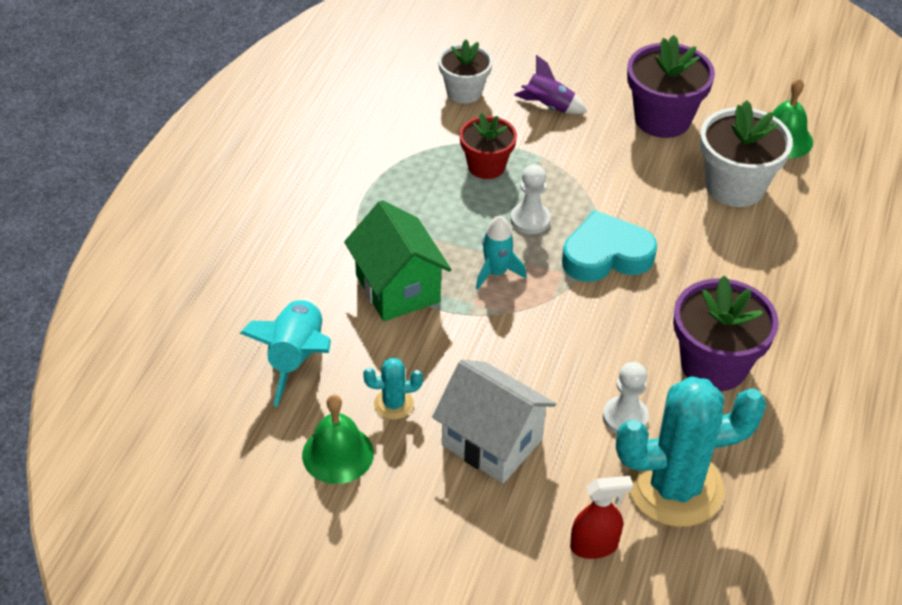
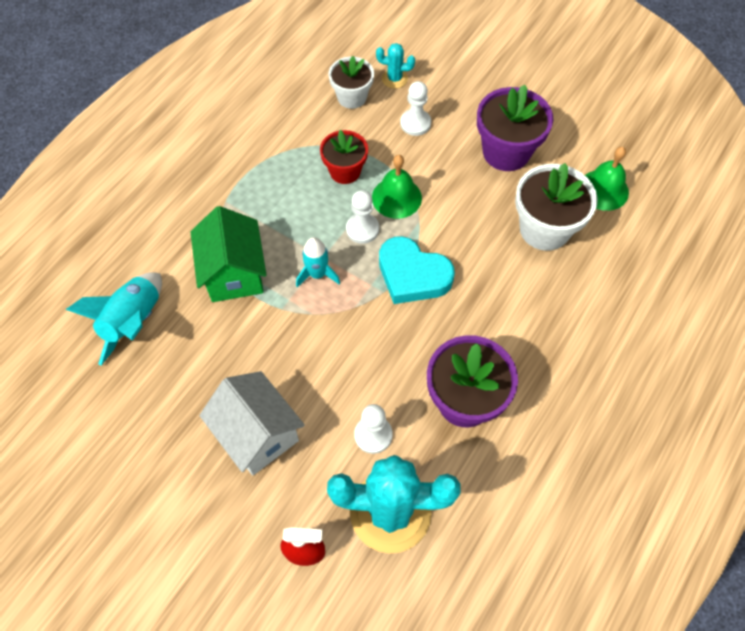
camera: 15 degrees right, 15 degrees up
(338, 454) = (134, 418): green bell -> green bell (396, 197)
(393, 404) = (193, 381): turquoise cactus -> turquoise cactus (394, 79)
(548, 107) = (415, 123): purple rocket -> white pawn
(606, 255) = (412, 275): turquoise heart -> turquoise heart turned 150 degrees counterclockwise

